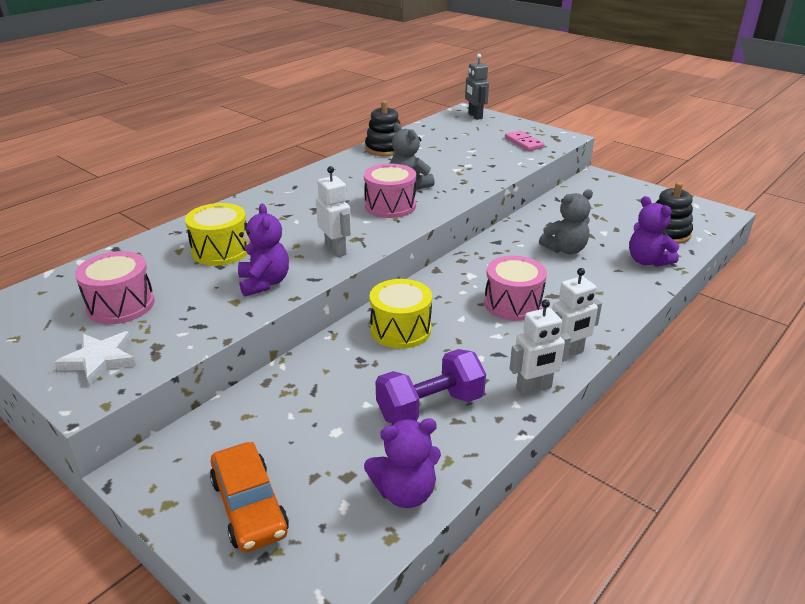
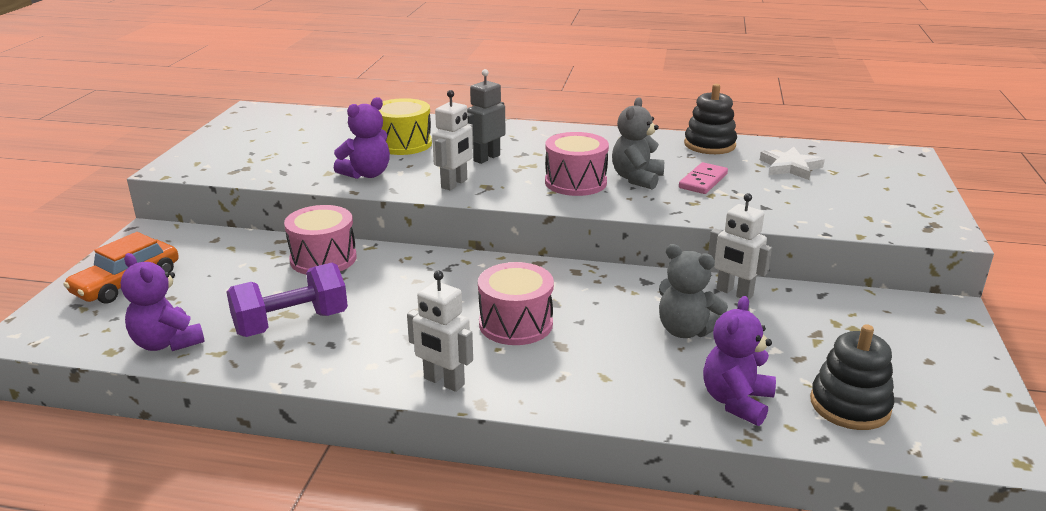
camera: 60 degrees right, 5 degrees down
(100, 360) = (216, 157): white star -> white star (790, 167)
(121, 305) = (291, 140): pink drum -> pink drum (323, 259)
(400, 329) = (406, 275): yellow drum -> none
(430, 407) = (291, 323): purple dumbbell -> purple dumbbell turned 60 degrees counterclockwise
(475, 116) = (899, 164): grey robot -> grey robot (486, 158)
(524, 143) = (870, 210): pink domino -> pink domino (703, 181)
(534, 388) = (360, 374): white robot -> white robot (734, 293)

